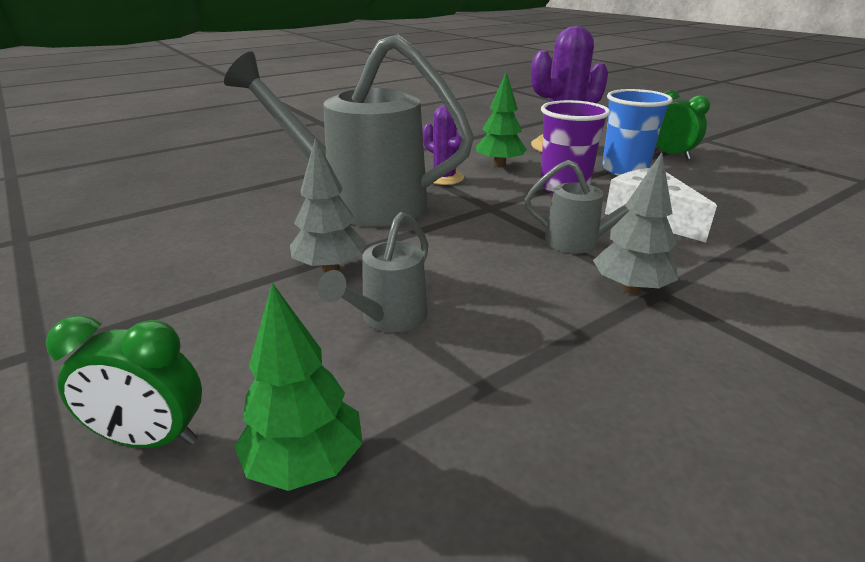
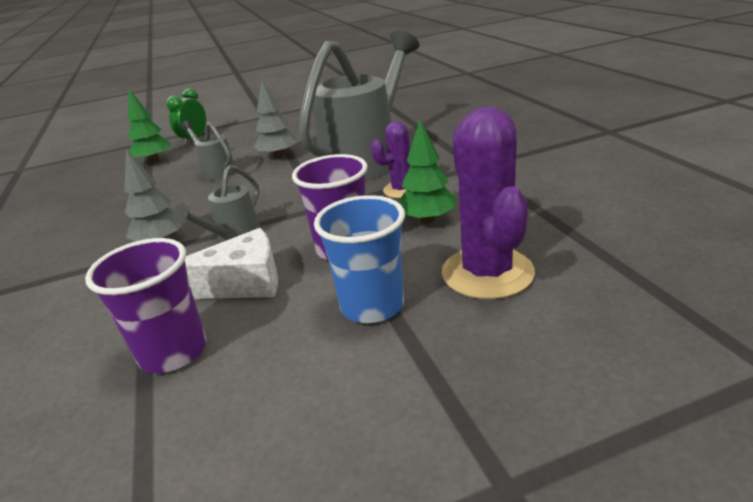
camera: 110 degrees right, 0 degrees up
(671, 155) = (417, 380): green clock -> none
(752, 221) = (173, 352): none -> purple cup

